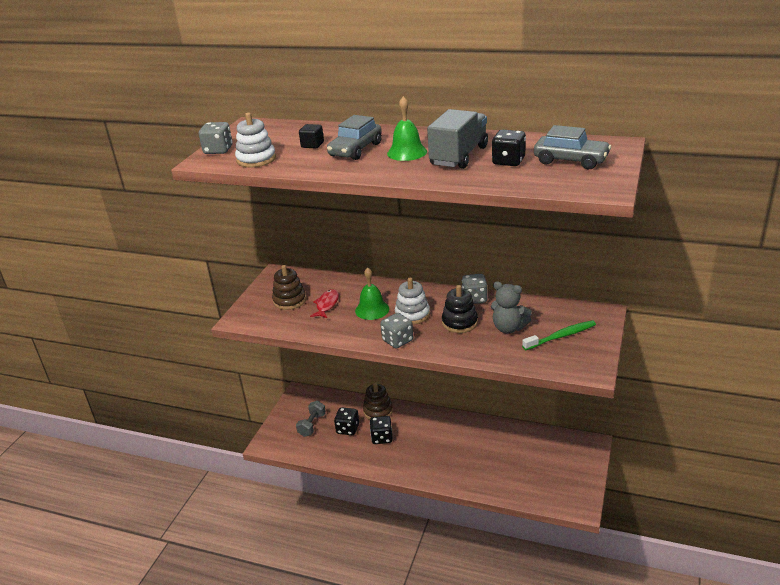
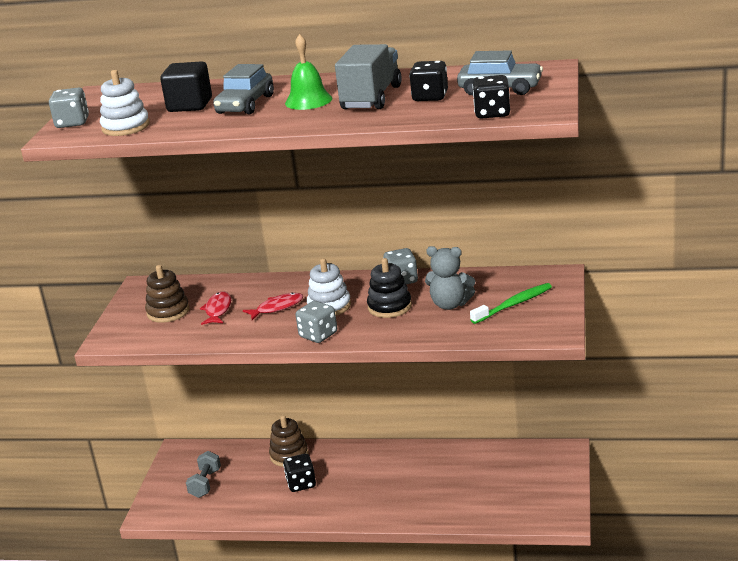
camera: 10 degrees left, 5 degrees down
(312, 145) = (190, 105): black cube -> black cube, size x1.72
(348, 429) = (254, 481): black dice -> black dice (492, 113)
(372, 309) = (277, 308): green bell -> red fish

